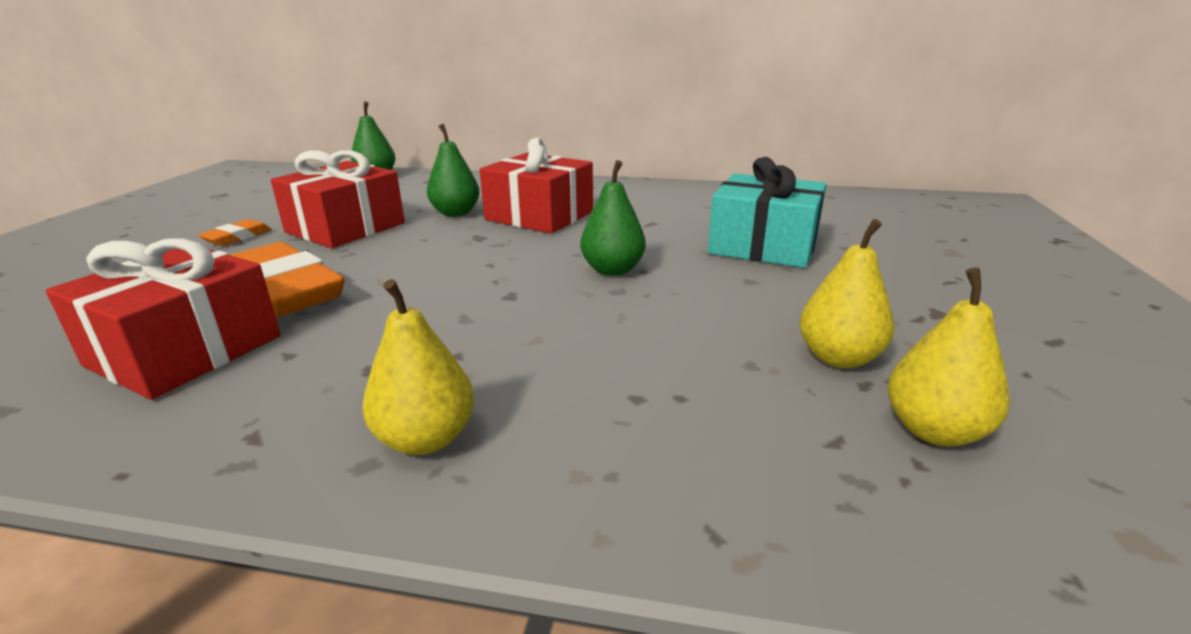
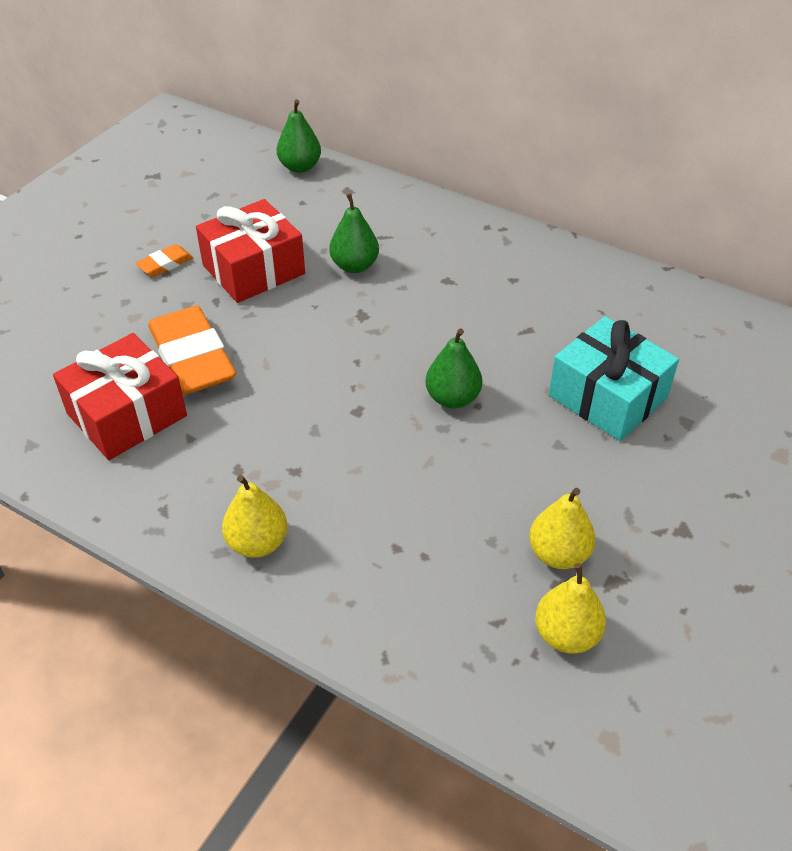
camera: 20 degrees right, 20 degrees up
(539, 216) = (429, 290): red gift -> none

